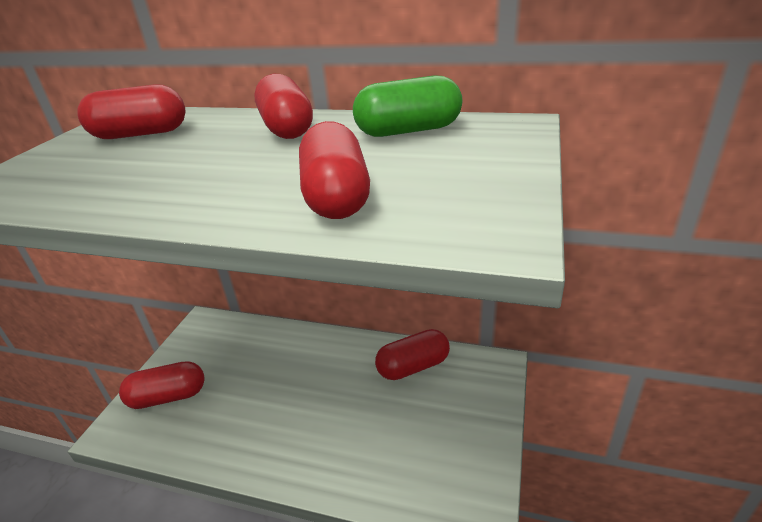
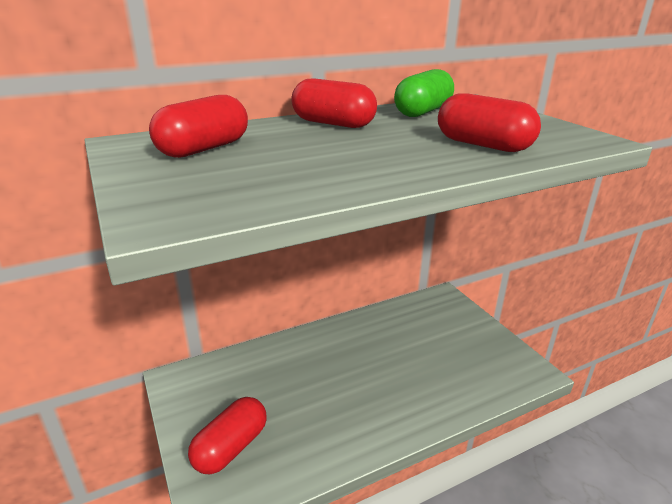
camera: 45 degrees left, 5 degrees down
(413, 366) = (398, 321): red capsule -> none

